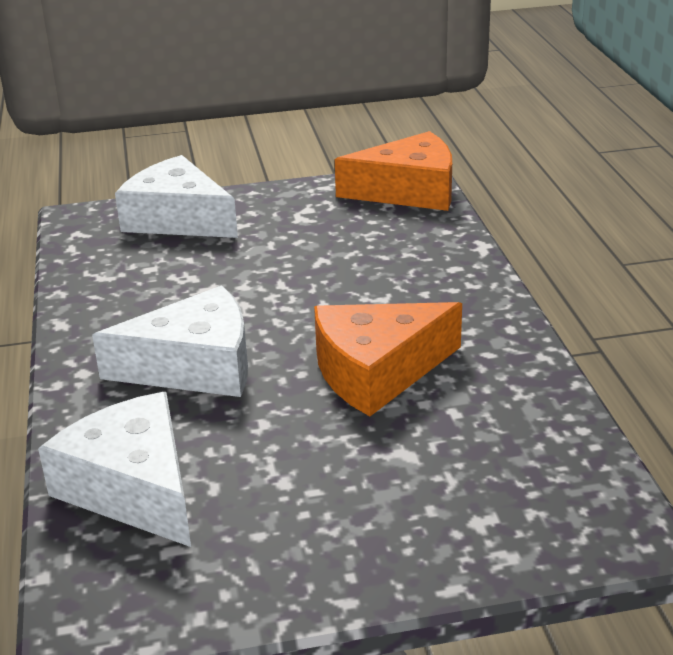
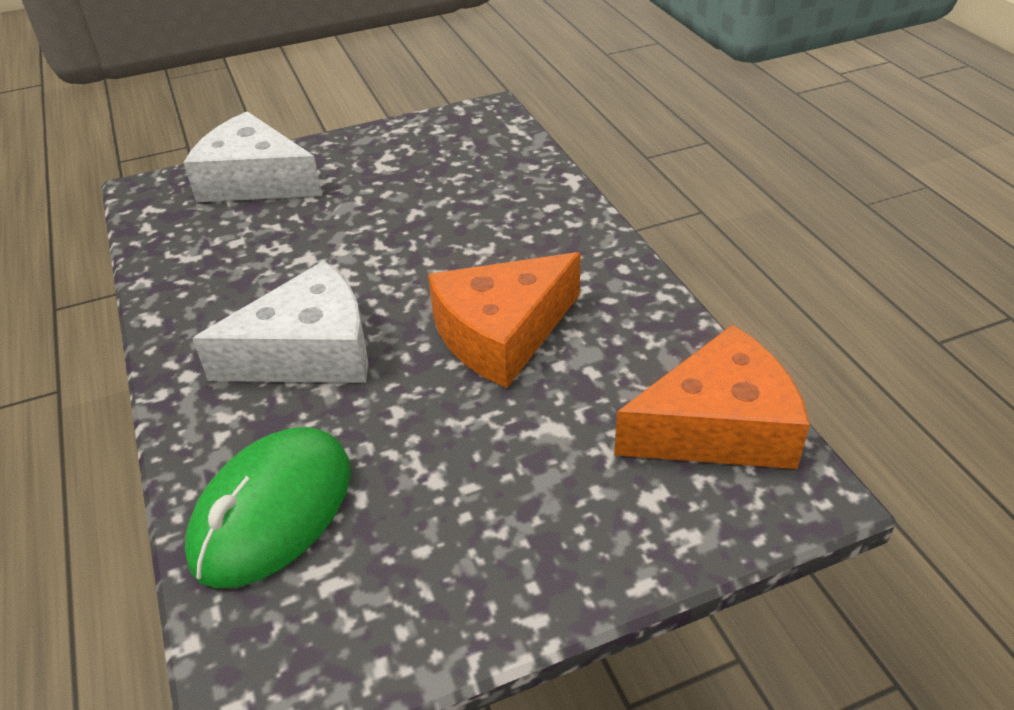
camera: 10 degrees left, 10 degrees up
(134, 488) = (272, 511): white cheese -> green mouse
(408, 191) = (484, 126): orange cheese -> orange cheese (718, 427)

